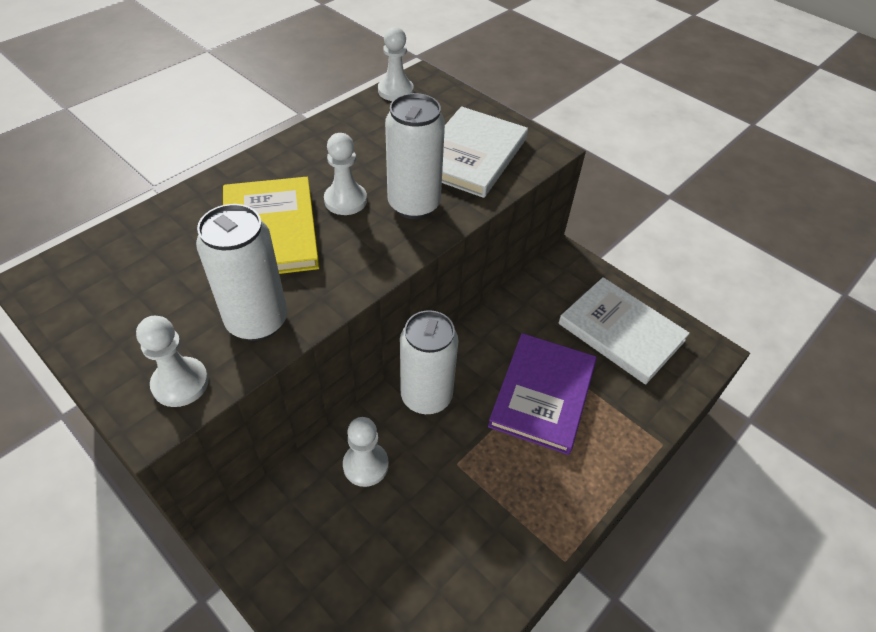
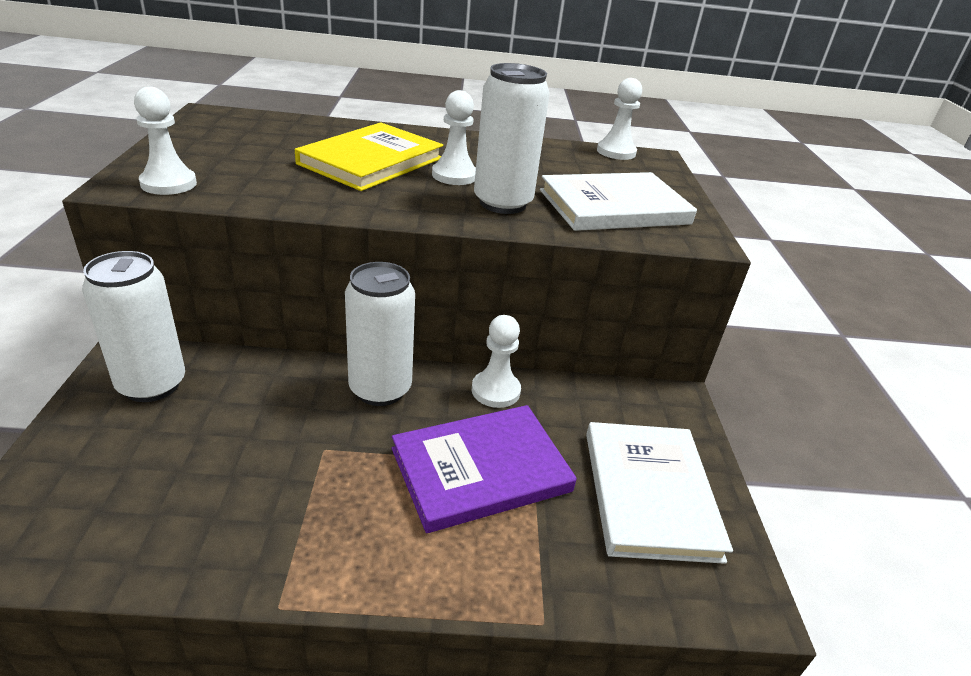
camera: 45 degrees right, 15 degrees down
(257, 321) = (269, 188): white can -> white can (152, 385)
(365, 465) = (263, 391): white pawn -> white pawn (495, 391)

